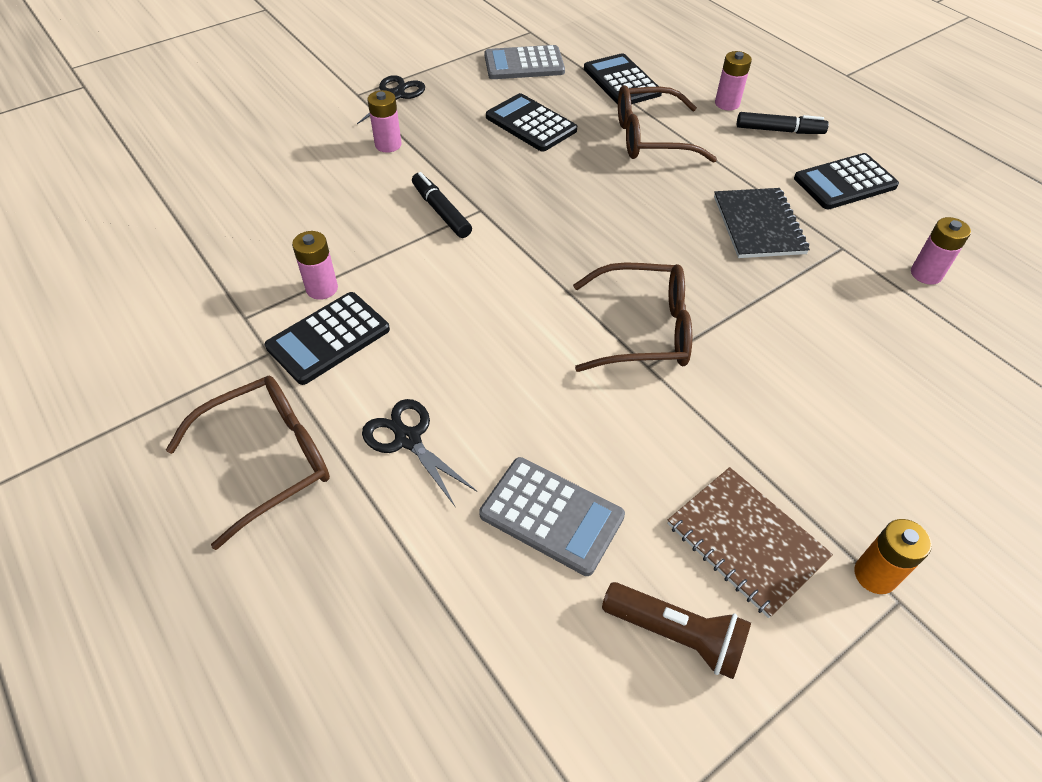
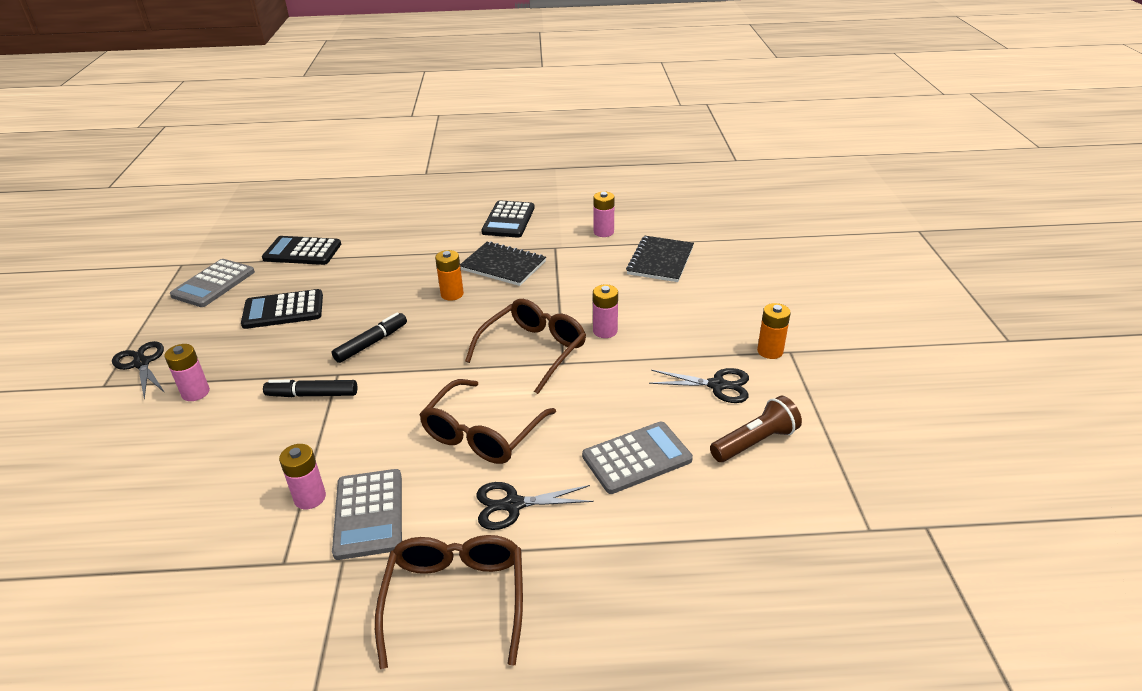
camera: 55 degrees left, 15 degrees down
(328, 338) = (368, 514): black calculator -> grey calculator
(650, 138) = (374, 267): brown glasses -> brown glasses (482, 434)
(668, 215) = (452, 294): none -> orange battery
(727, 103) = (387, 224): pink battery -> pink battery (605, 331)
(746, 541) = (717, 385): brown notebook -> black scissors
(779, 131) = (437, 218): black marker -> black marker (372, 343)
(935, 359) = (660, 261): none -> black notebook

